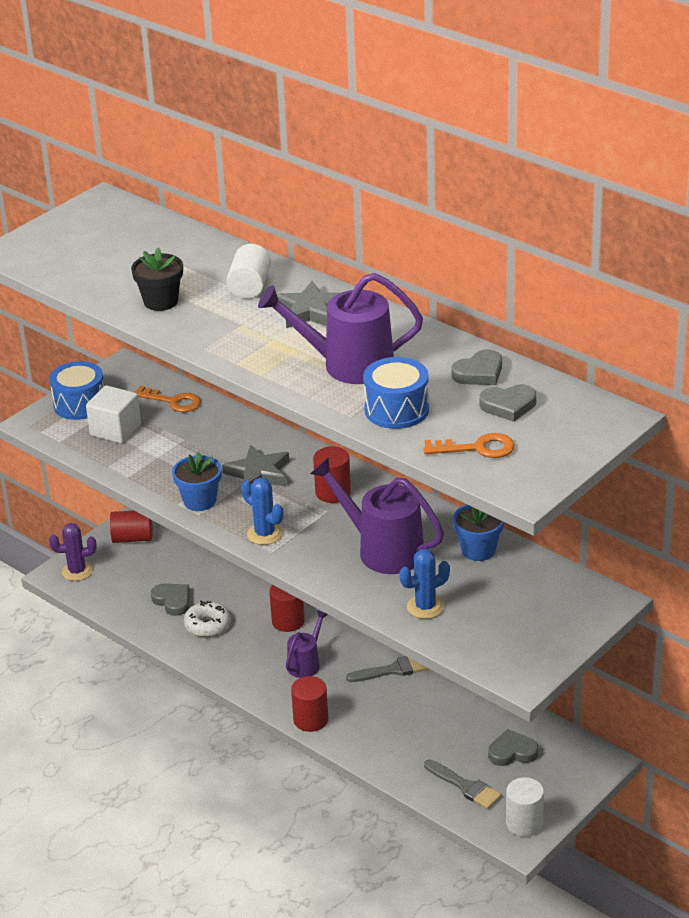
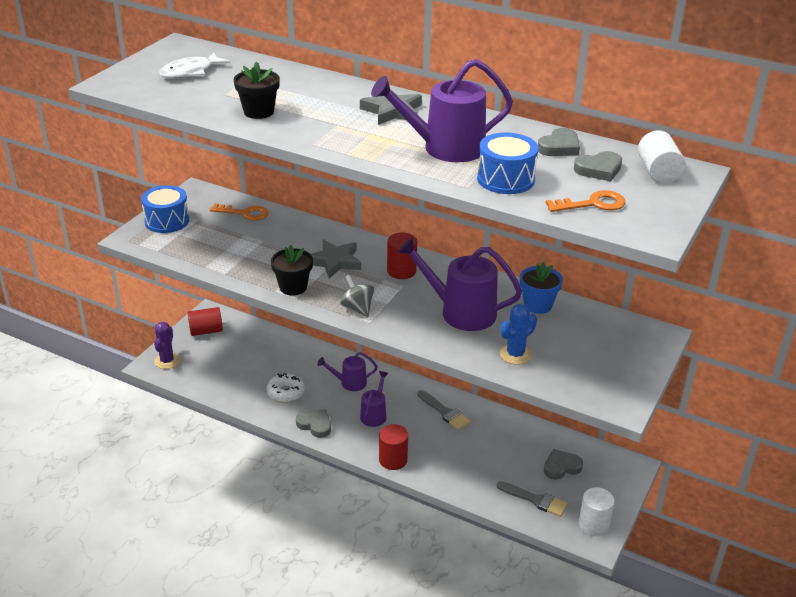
camera: 15 degrees left, 0 degrees up
(77, 571) = (167, 361): purple cactus -> purple cactus turned 60 degrees counterclockwise
(103, 241) = (190, 72): none -> white fish
(115, 430) = (203, 238): white cube -> none
(172, 601) = (252, 376): grey heart -> grey heart (315, 425)
(200, 501) = (293, 287): blue flower pot -> black flower pot
(250, 287) = (332, 97): white cylinder -> white cylinder (658, 172)
(264, 534) = (357, 308): blue cactus -> grey spinning top
(288, 621) = (349, 383): red cylinder -> purple watering can
(393, 670) = (445, 412): grey brush -> grey brush turned 75 degrees clockwise

